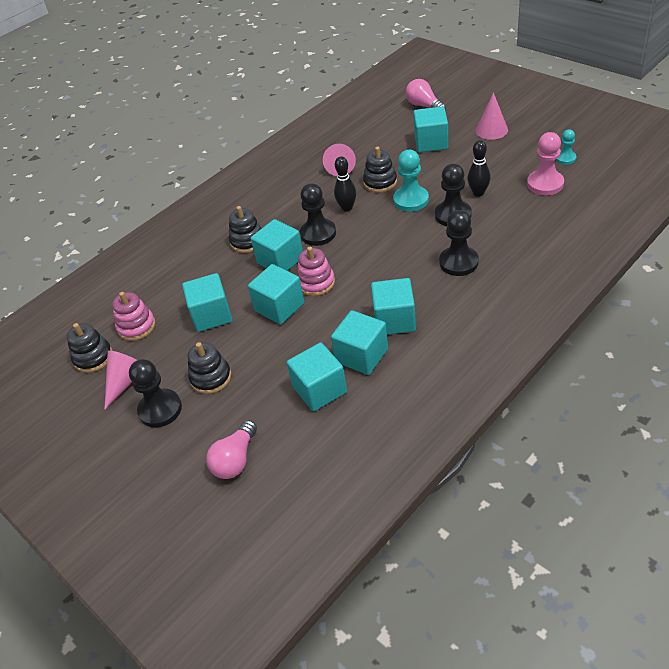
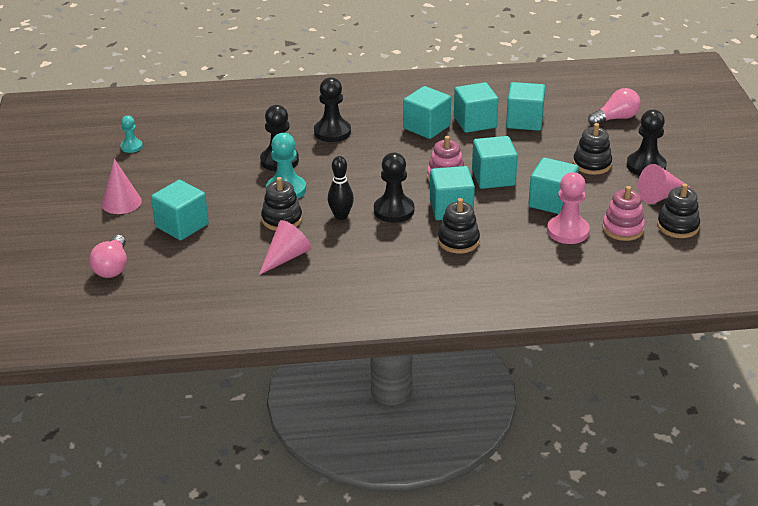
camera: 145 degrees left, 10 degrees down
(478, 193) = (234, 163): black bowling pin -> none
(545, 184) = (183, 140): pink pawn -> pink pawn (568, 231)

